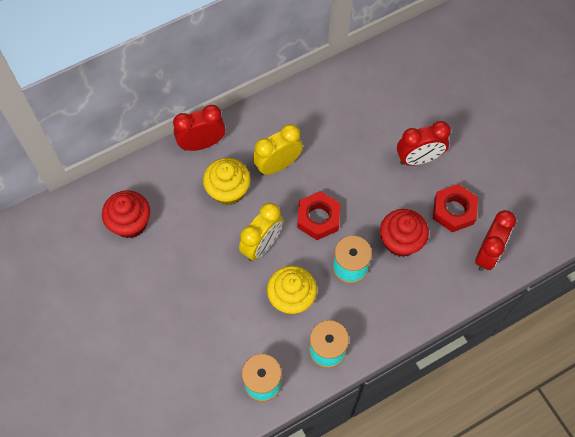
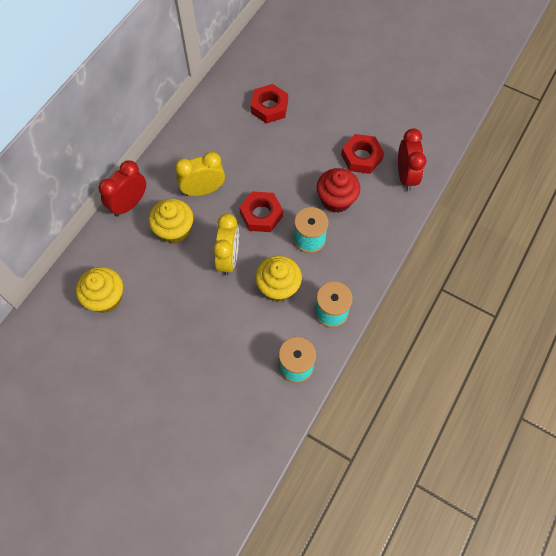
camera: 30 degrees left, 0 degrees up
(130, 223) = (106, 298): red cupcake -> yellow cupcake
(278, 165) = (203, 190): yellow clock -> yellow clock turned 45 degrees clockwise
(392, 112) = (269, 107): none -> red nut
(418, 159) = (311, 132): red clock -> none

